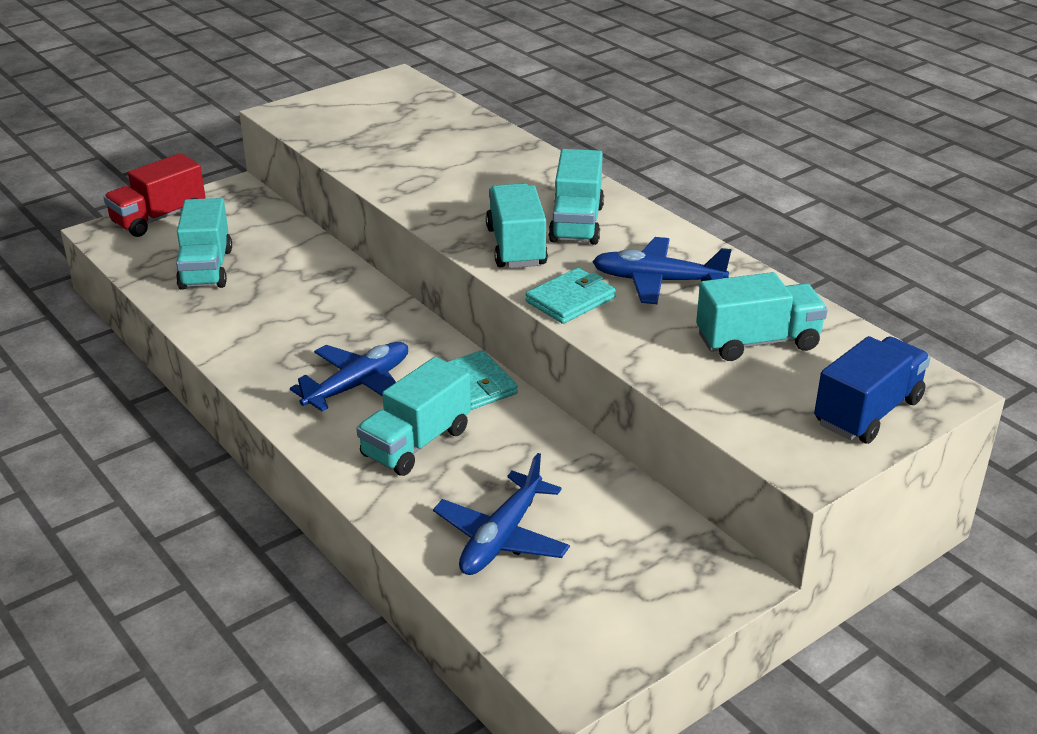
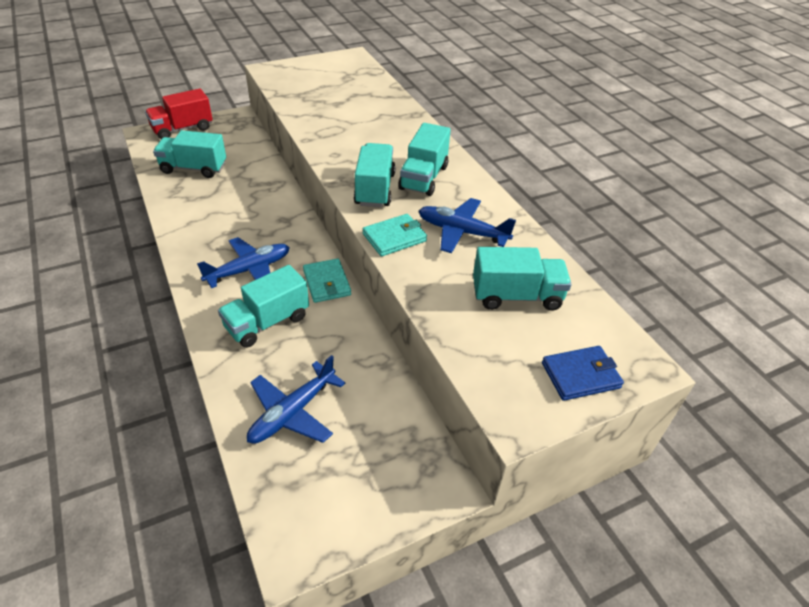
camera: 10 degrees right, 10 degrees up
(206, 269) = (194, 168): turquoise truck -> turquoise truck turned 90 degrees clockwise
(868, 412) = (580, 375): blue truck -> blue wallet

